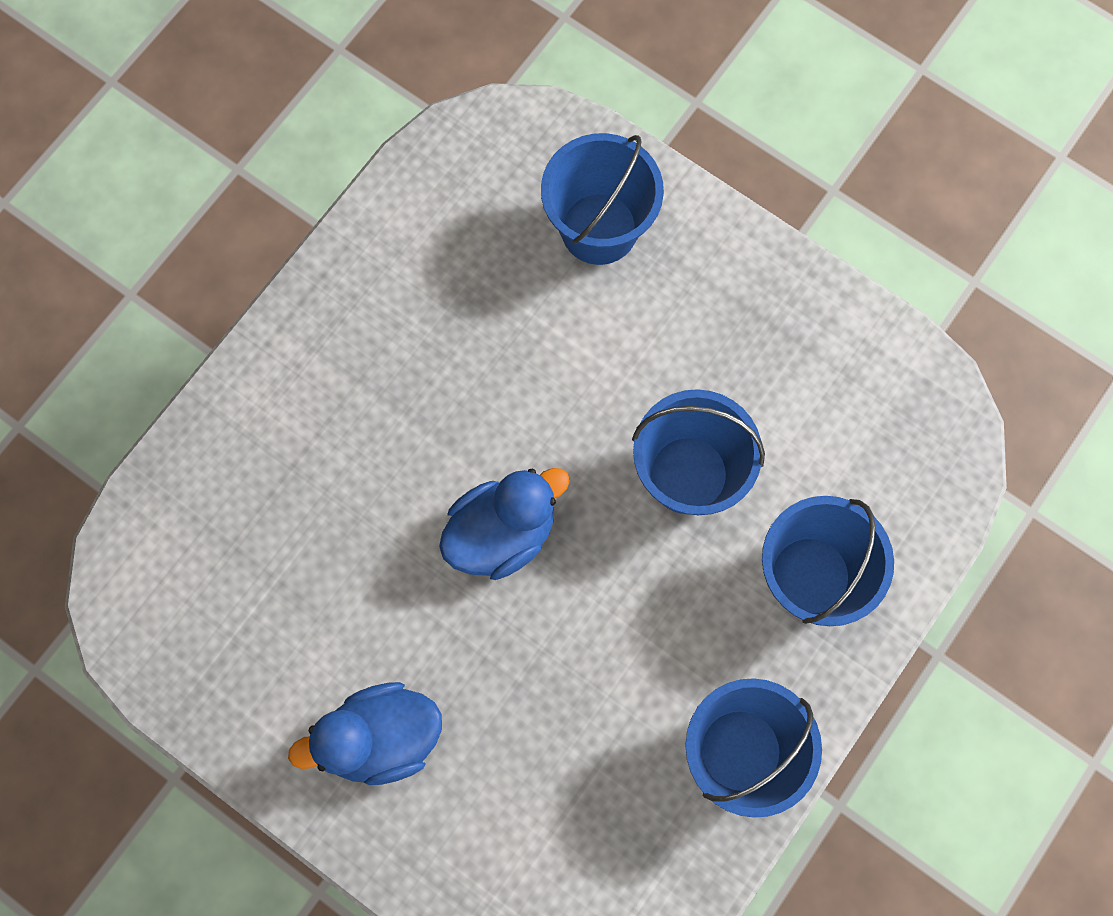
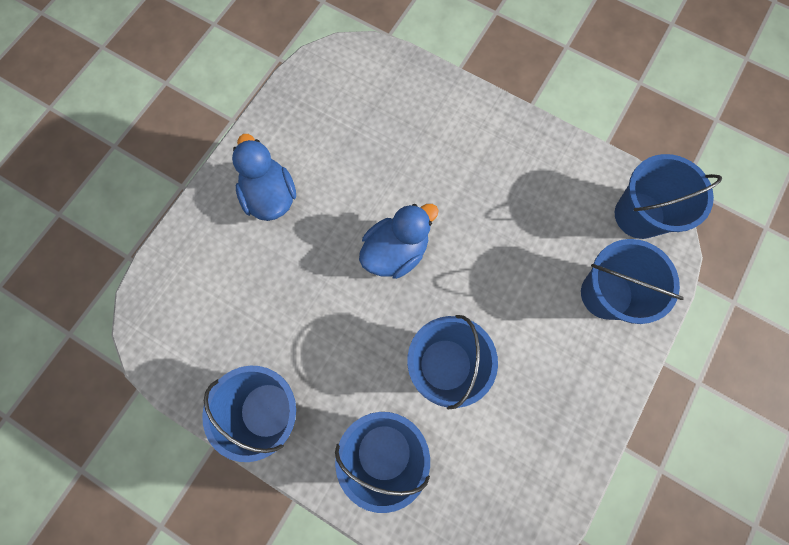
camera: 85 degrees right, 0 degrees up
(480, 159) = (639, 215): none -> blue bucket
(502, 532) = (396, 251): blue duck -> blue duck turned 90 degrees counterclockwise

